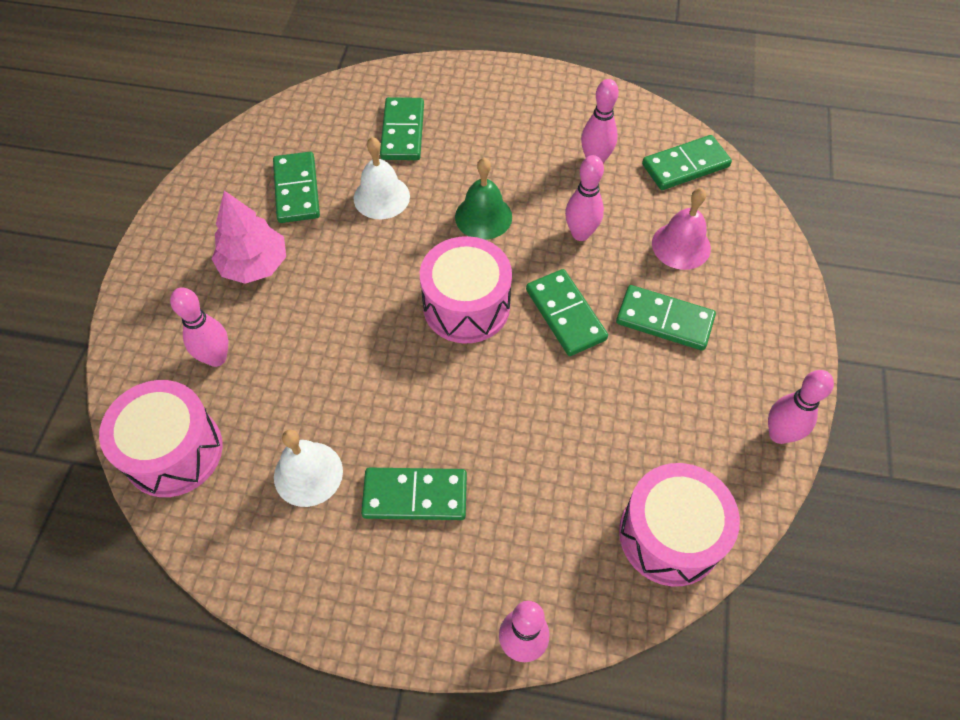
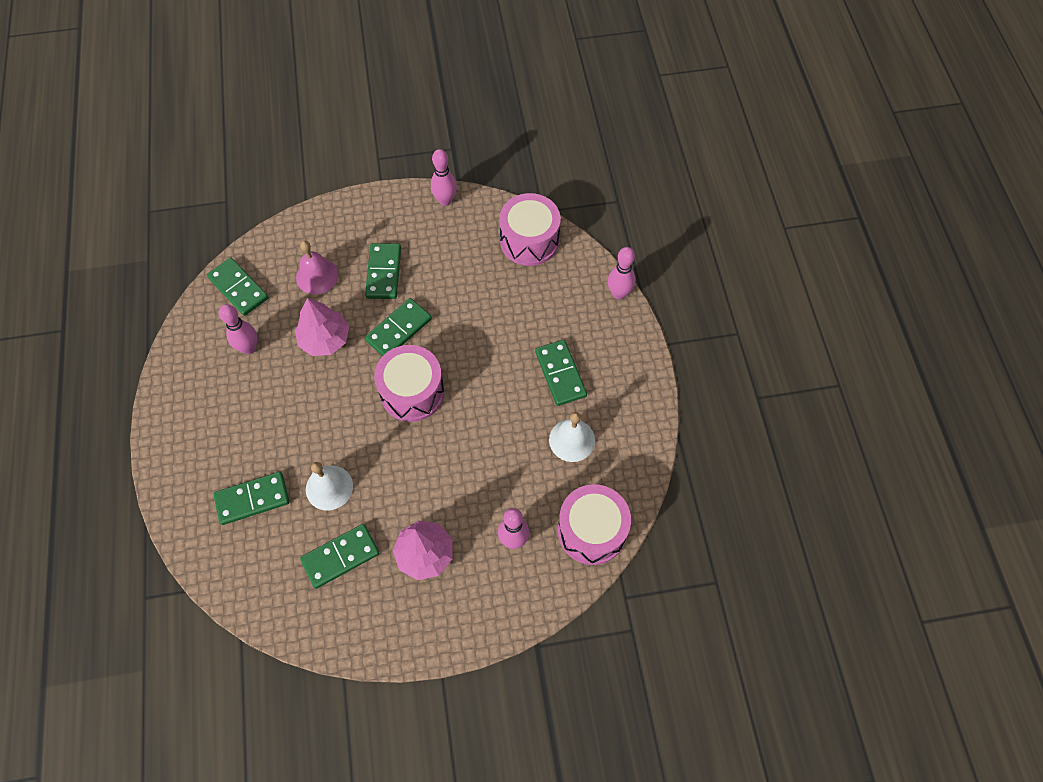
camera: 110 degrees left, 5 degrees up
(483, 216) = (327, 407): green bell -> none
(580, 234) = (325, 339): pink bowling pin -> pink tree

